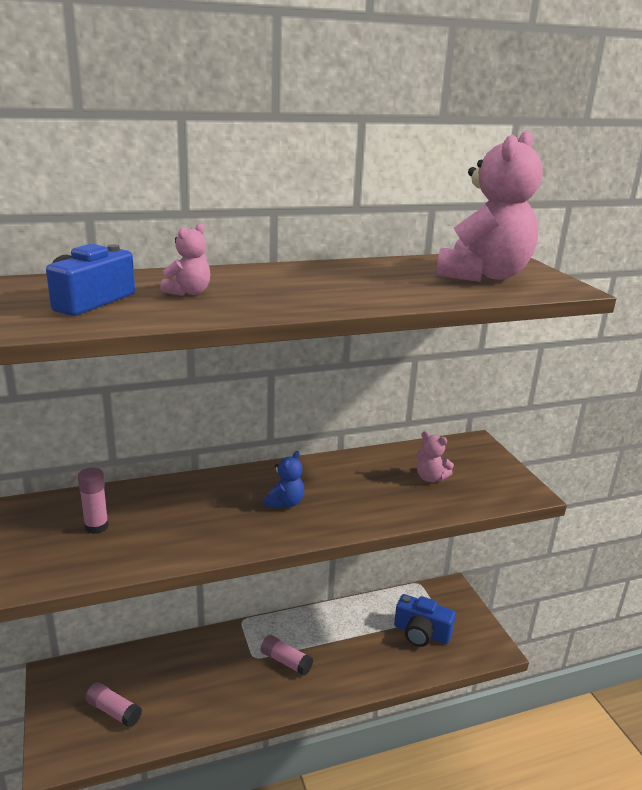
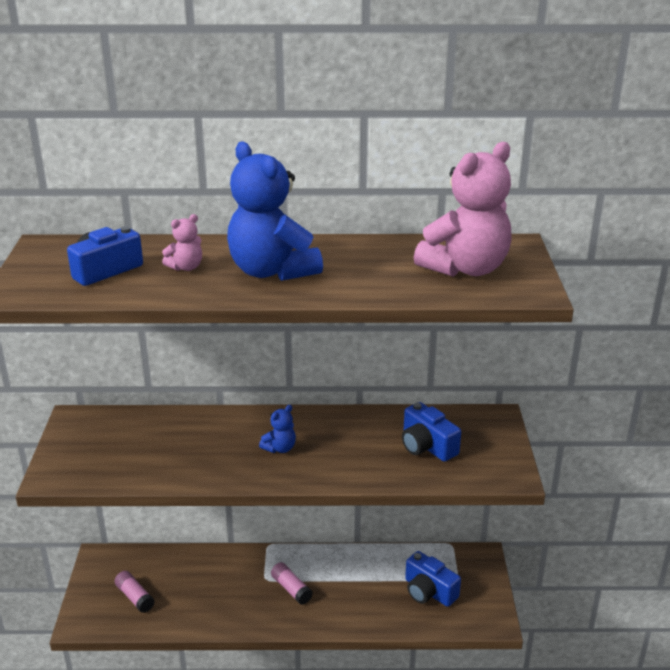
camera: 20 degrees right, 5 degrees up
(96, 526) = (119, 443): pink glue stick -> none
(291, 289) = (272, 271): none -> blue teddy bear
(430, 478) = (427, 446): pink teddy bear -> blue camera

